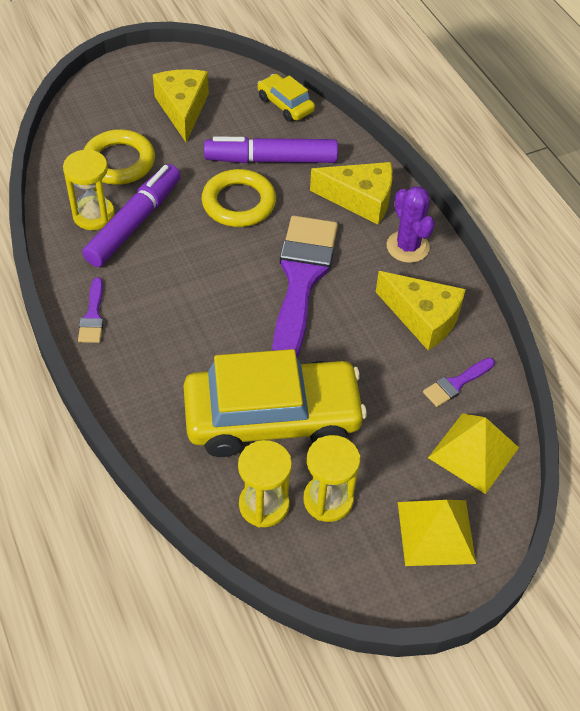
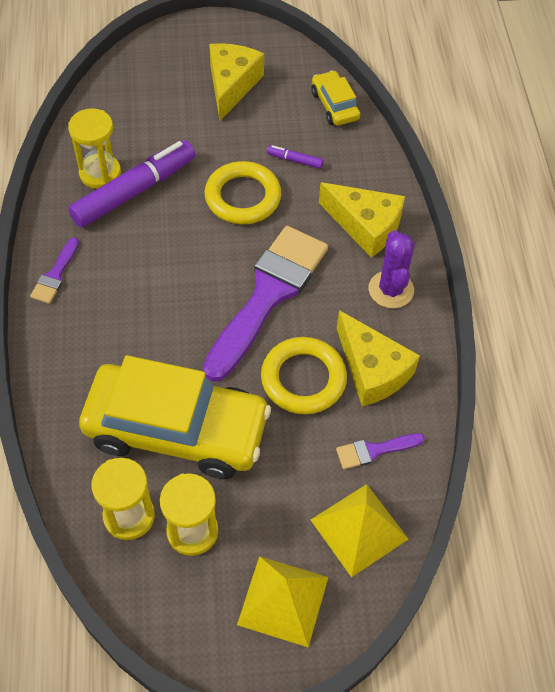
camera: 20 degrees right, 5 degrees up
(119, 162) = (147, 125): yellow ring -> yellow ring (303, 379)
(271, 160) = (295, 160): purple marker -> purple marker, size x0.42

